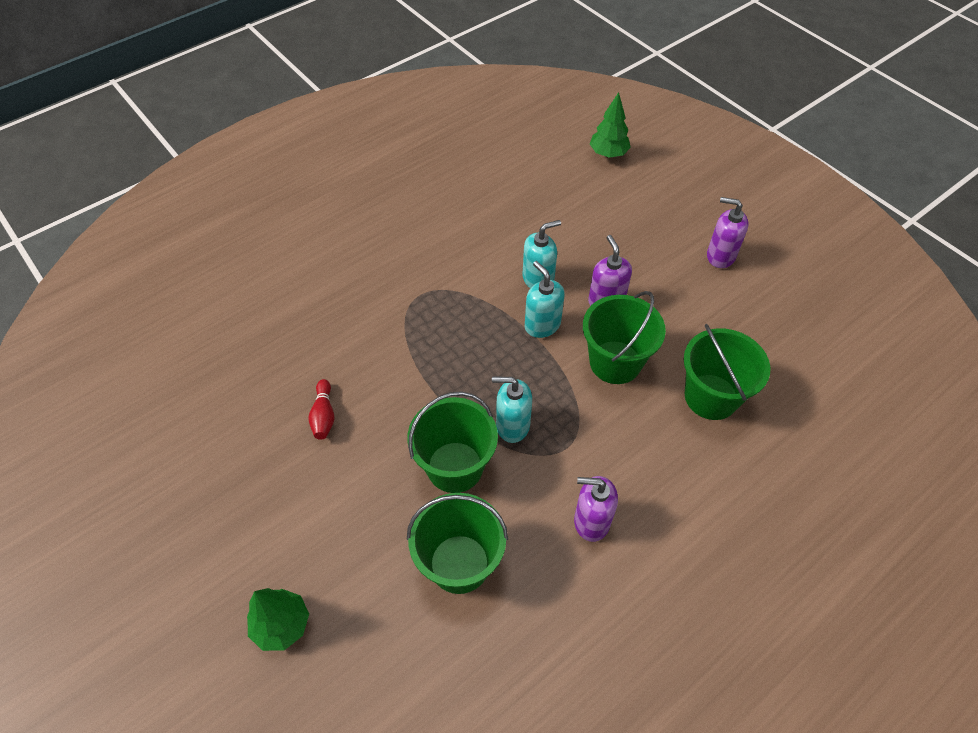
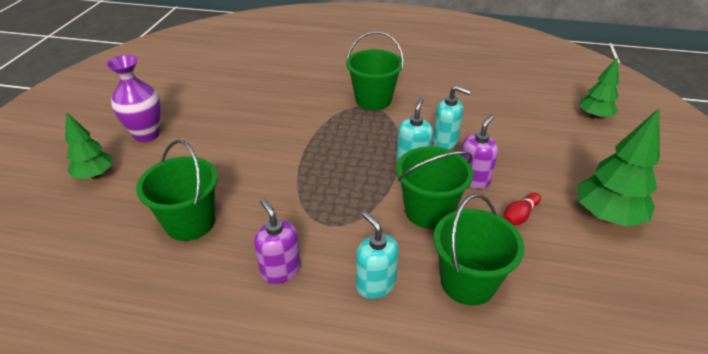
camera: 50 degrees right, 15 degrees down
(251, 533) = (147, 135): none -> purple vase
(324, 416) = (245, 118): red bowling pin -> red bowling pin (519, 216)
(455, 467) = (260, 183): green bucket -> green bucket (373, 100)
(512, 425) = (318, 190): turquoise soap dispenser -> turquoise soap dispenser (375, 284)
(720, 256) = (606, 216): purple soap dispenser -> green tree

